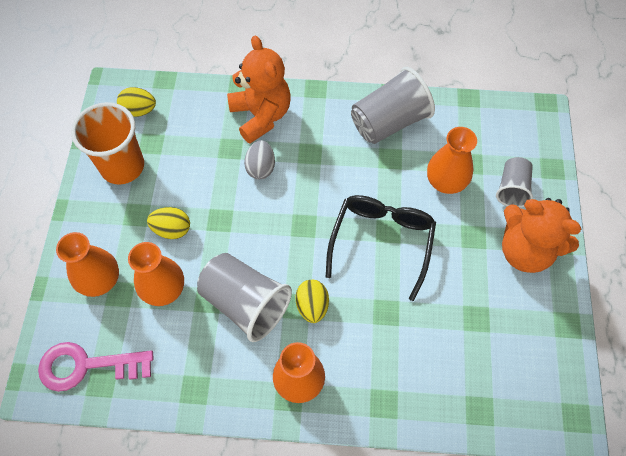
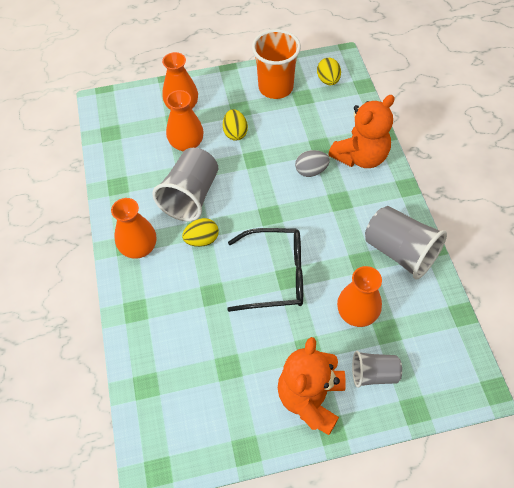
camera: 75 degrees right, 5 degrees down
(87, 366) = (119, 121): pink key -> none

